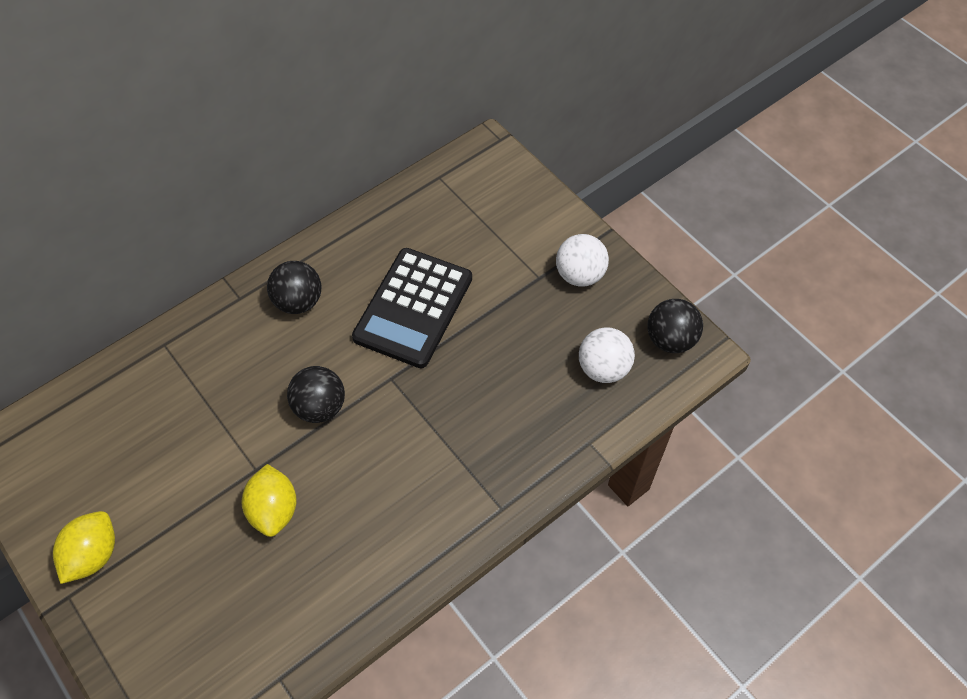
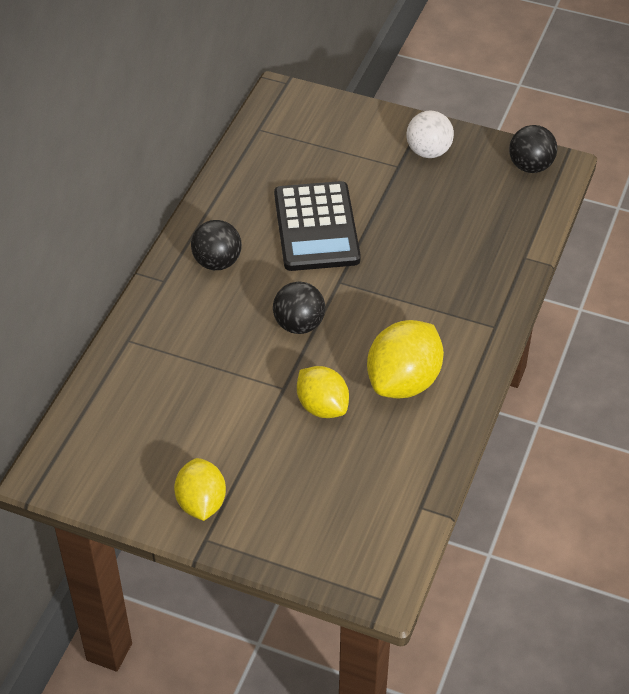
camera: 30 degrees left, 10 degrees down
(368, 523) = (403, 381): none -> yellow lemon
(603, 368) = (496, 205): white ball -> none

